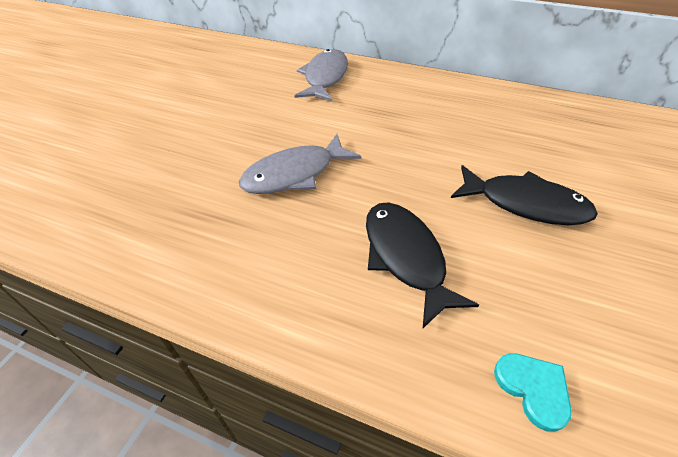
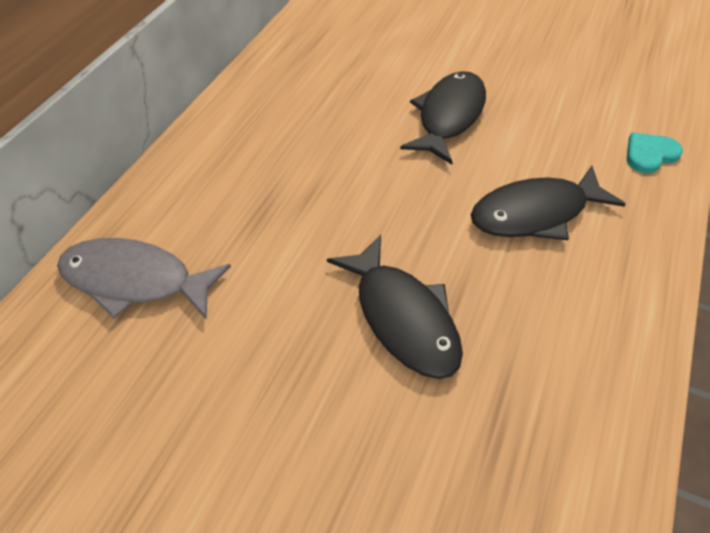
camera: 90 degrees left, 5 degrees up
(294, 174) = (403, 317): grey fish -> black fish

